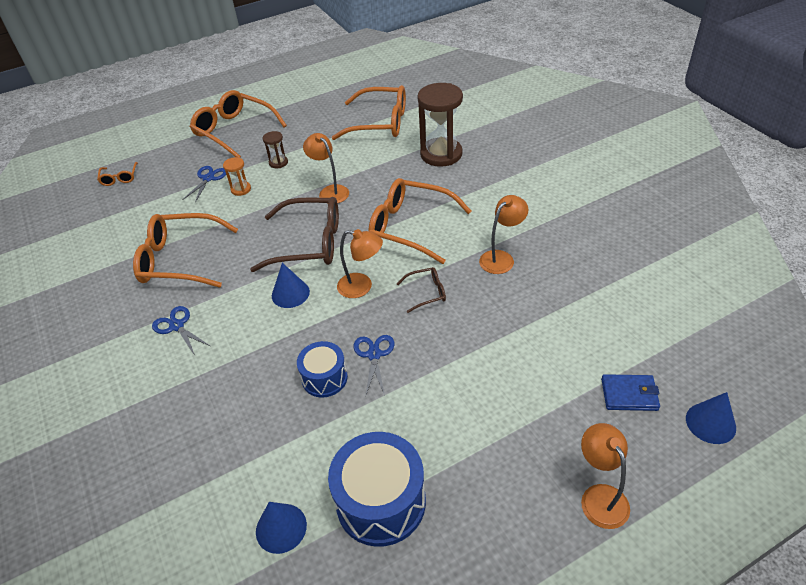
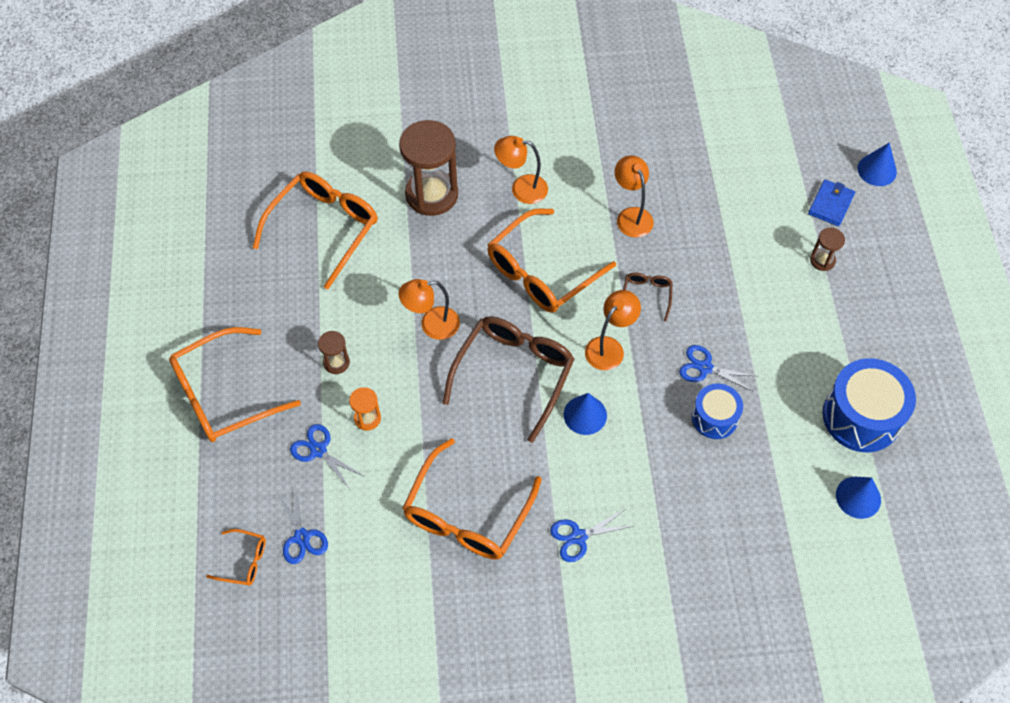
camera: 70 degrees left, 15 degrees up
(142, 194) = (302, 537): none -> blue scissors
(554, 408) = (822, 260): none -> brown hourglass
(600, 496) = (910, 271): orange lamp -> orange lamp (521, 188)

